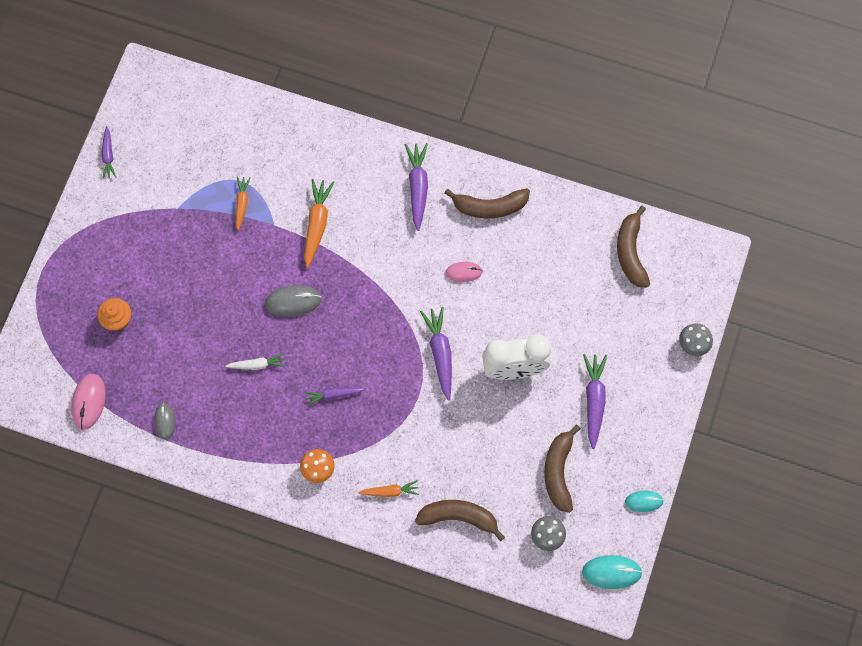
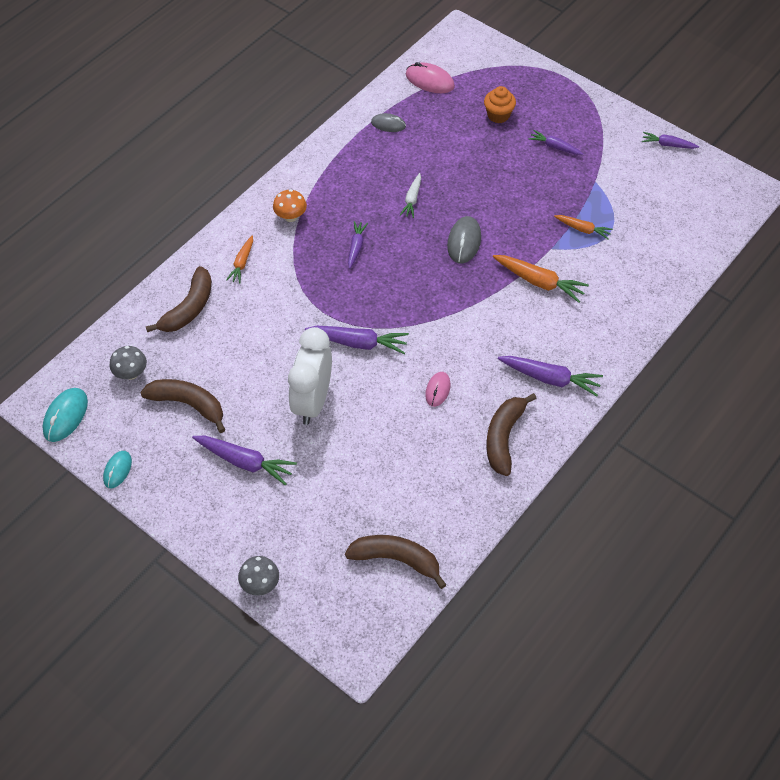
camera: 110 degrees right, 15 degrees down
(144, 255) = (554, 147): none -> purple carrot

